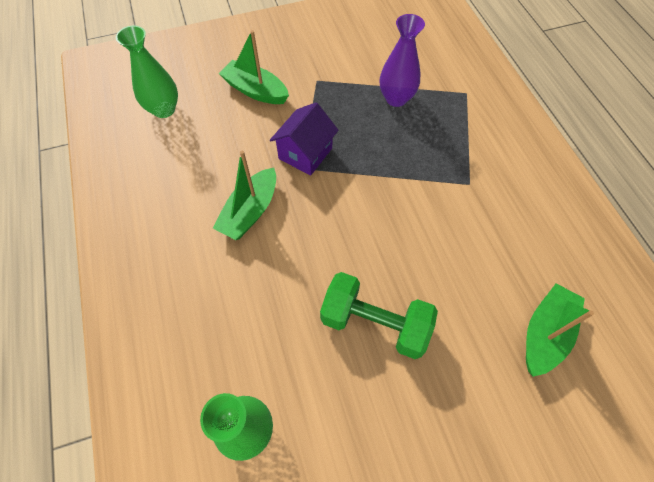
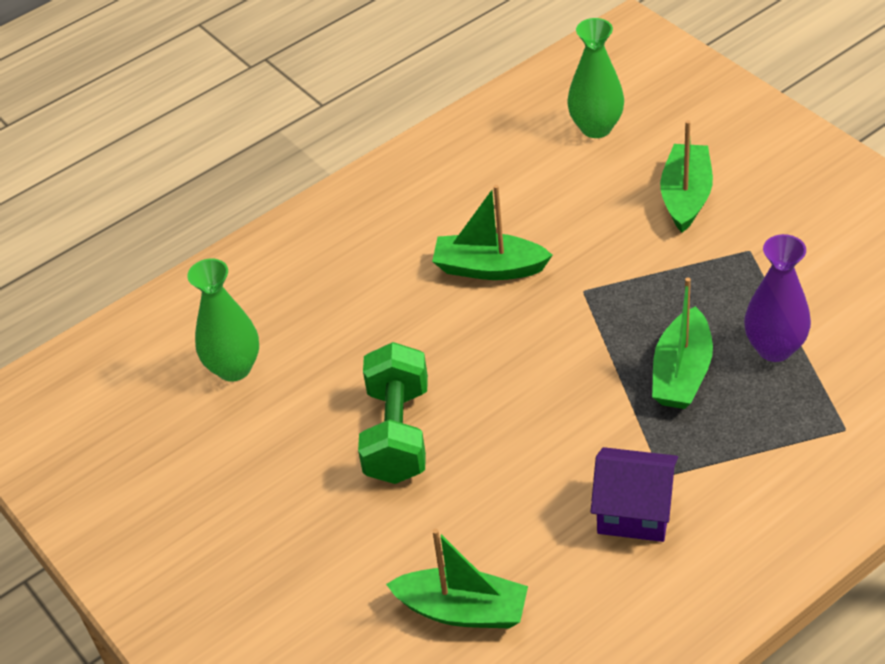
camera: 75 degrees right, 15 degrees down
(305, 153) = (609, 285): purple house -> purple house (634, 512)
(394, 145) = (682, 373): none -> green boat

